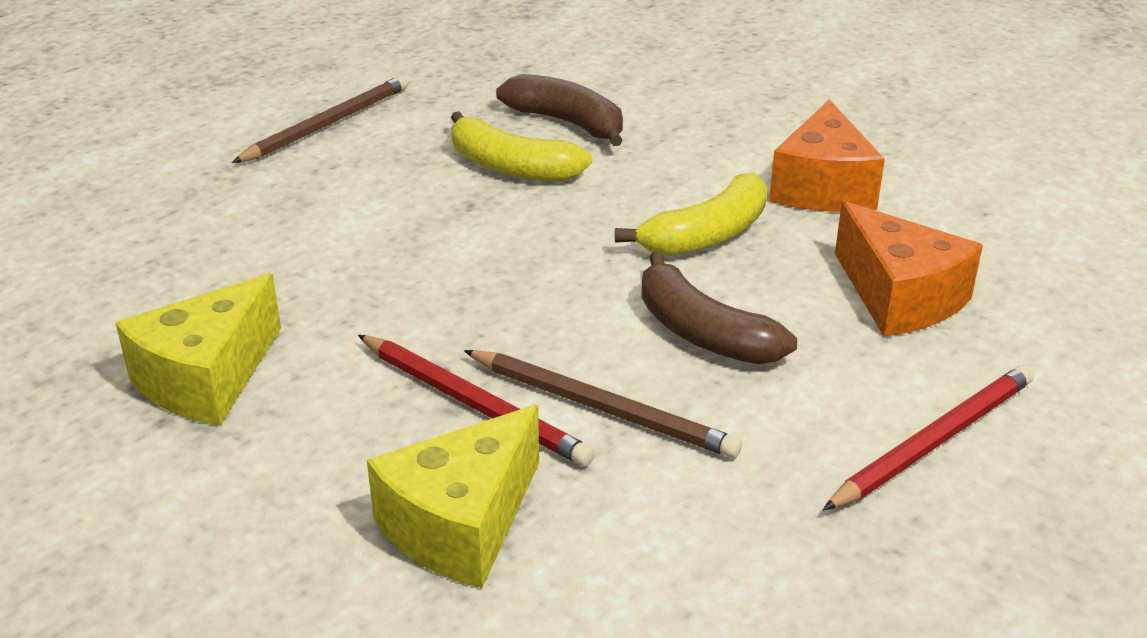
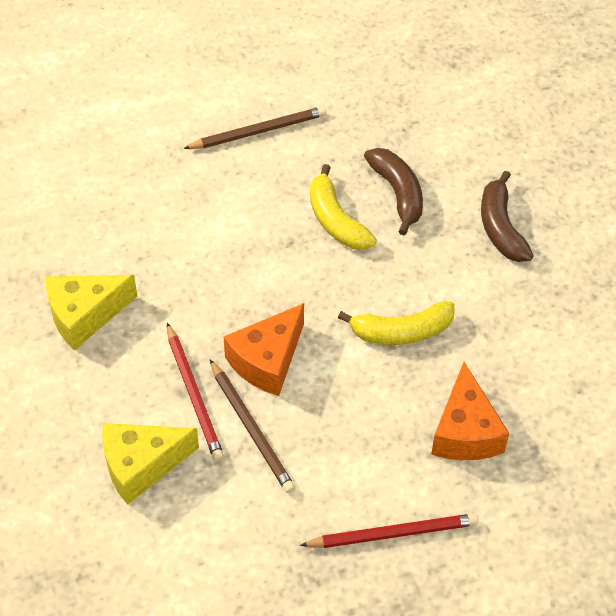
camera: 30 degrees right, 20 degrees up
(702, 333) = (339, 404): brown banana -> brown banana (501, 227)
(822, 187) = (502, 324): orange cheese -> orange cheese (267, 360)

